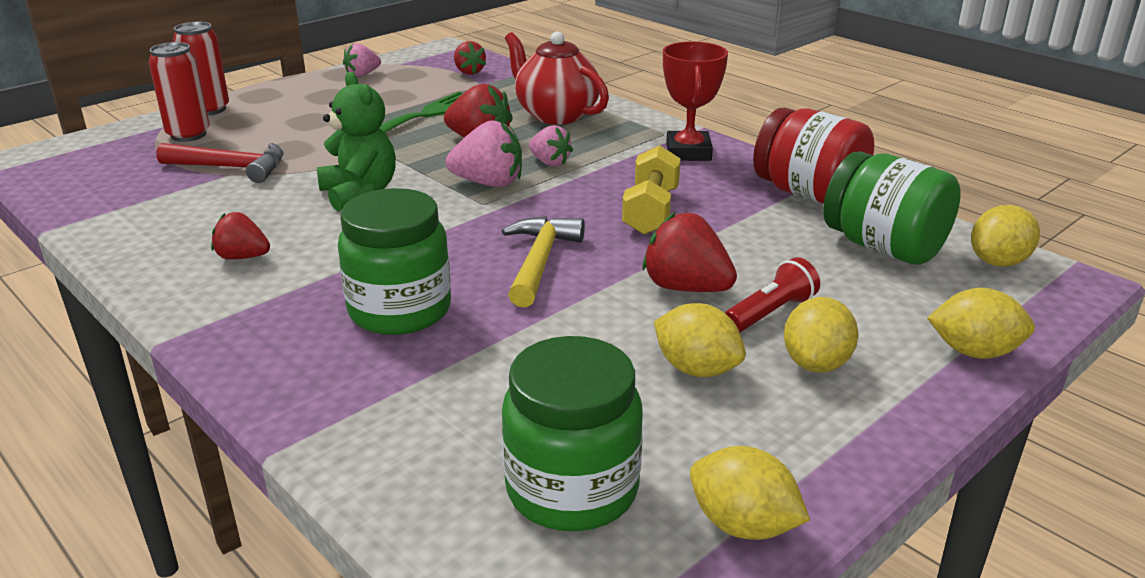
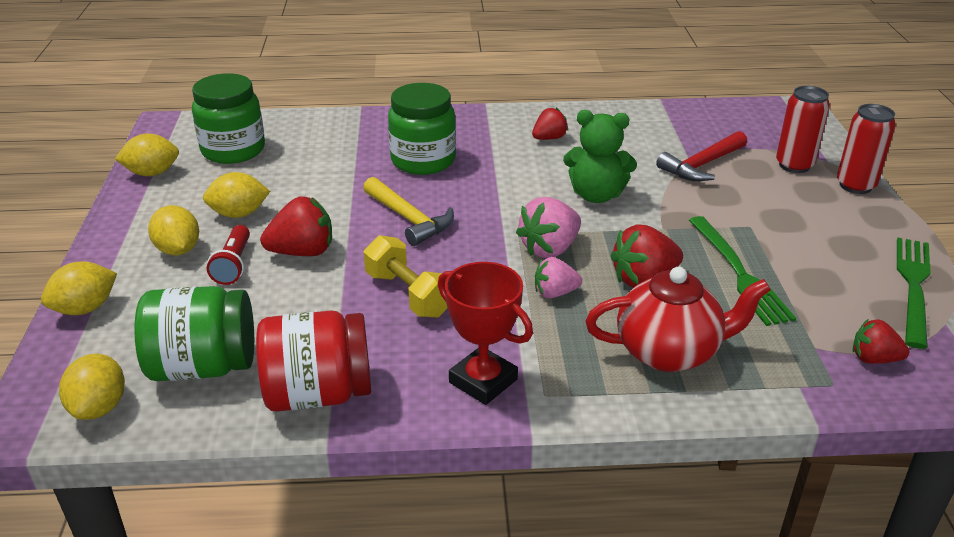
camera: 130 degrees right, 5 degrees up
(362, 74) = (913, 286): pink strawberry -> green fork

